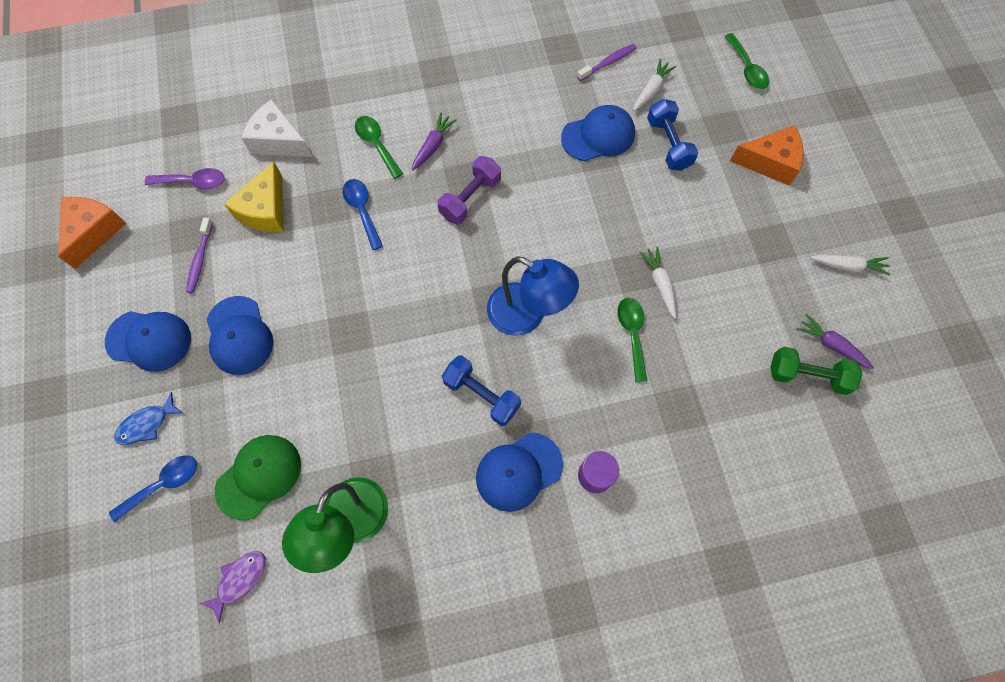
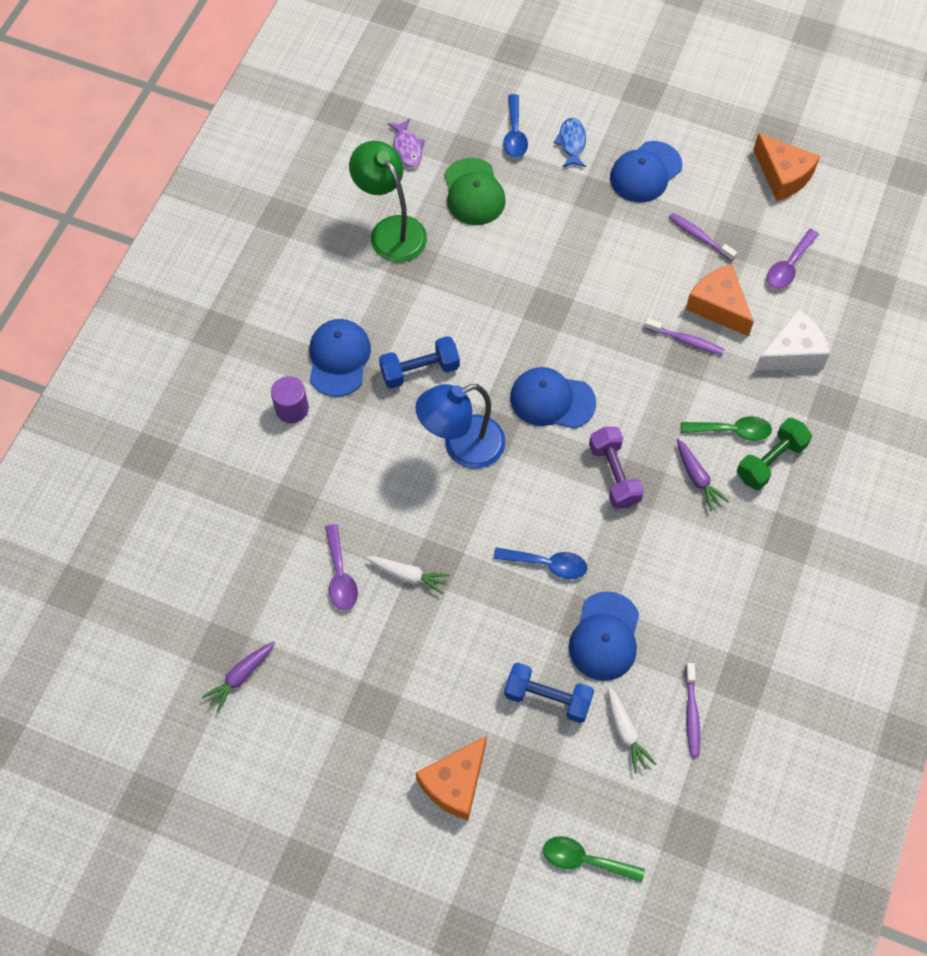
camera: 125 degrees right, 5 degrees down
(239, 335) = (604, 232): blue cap -> blue cap (552, 400)
(265, 210) = (718, 306): yellow cheese -> orange cheese
(314, 215) = (686, 340): none -> purple toothbrush
(362, 210) = (664, 379): blue spoon -> blue spoon (547, 564)
(632, 334) = (381, 518): green spoon -> none
(700, 331) = (340, 575): none -> purple spoon
(807, 375) = (232, 633): green dumbbell -> green dumbbell (770, 461)
(831, 345) = (240, 677): purple carrot -> purple carrot turned 150 degrees clockwise
(848, 266) = (294, 761): white carrot -> none

